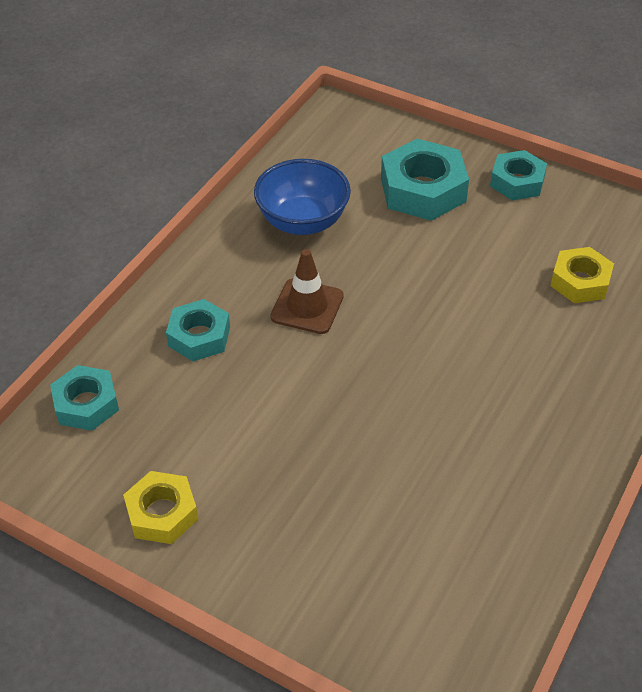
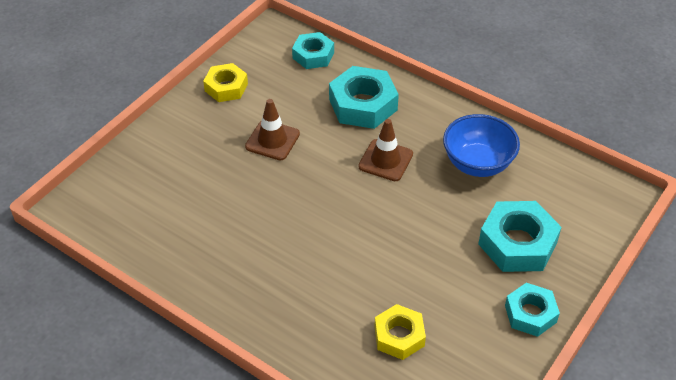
camera: 95 degrees right, 0 degrees up
(199, 336) = (363, 105): turquoise nut -> turquoise nut, size x1.57
(280, 435) = (272, 140): none -> brown traffic cone

